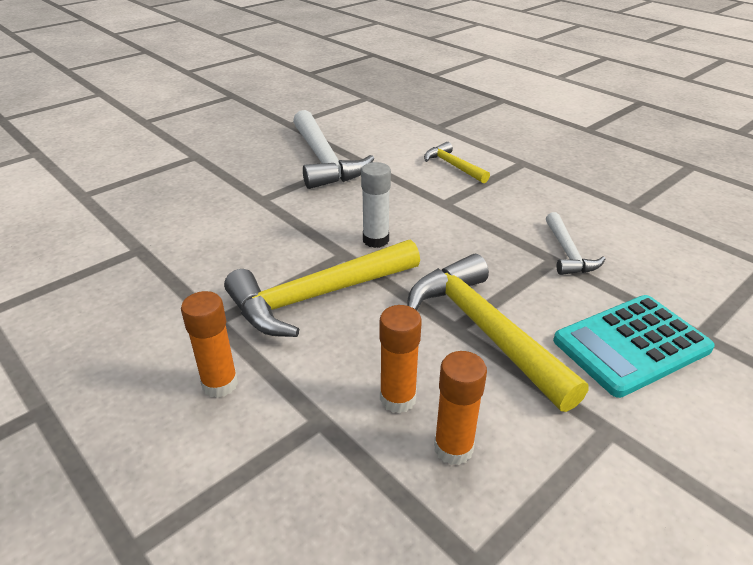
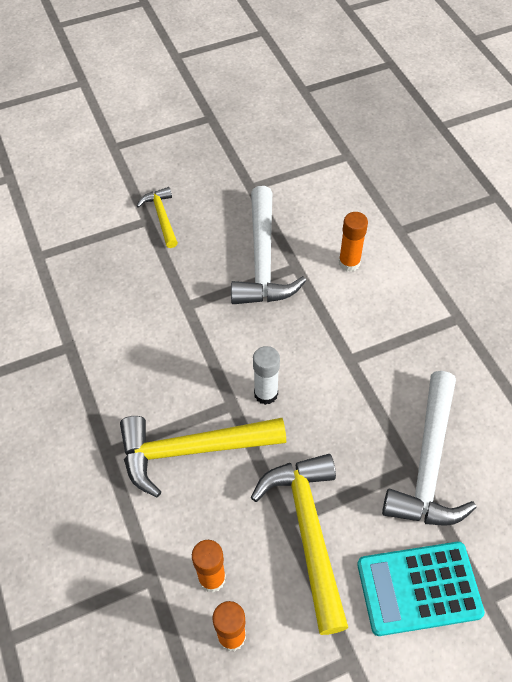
camera: 20 degrees right, 20 degrees up
(220, 384) = (93, 520): orange glue stick -> orange glue stick (349, 263)
(453, 166) = (384, 304): yellow hammer -> yellow hammer (161, 217)
(568, 253) = (428, 464): white hammer -> white hammer, size x1.87

